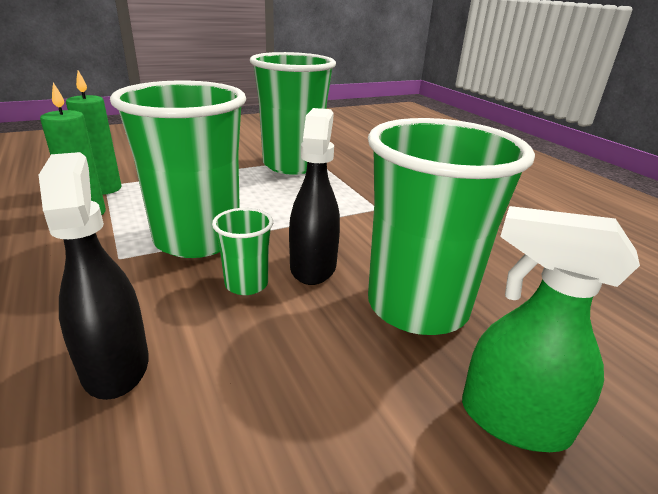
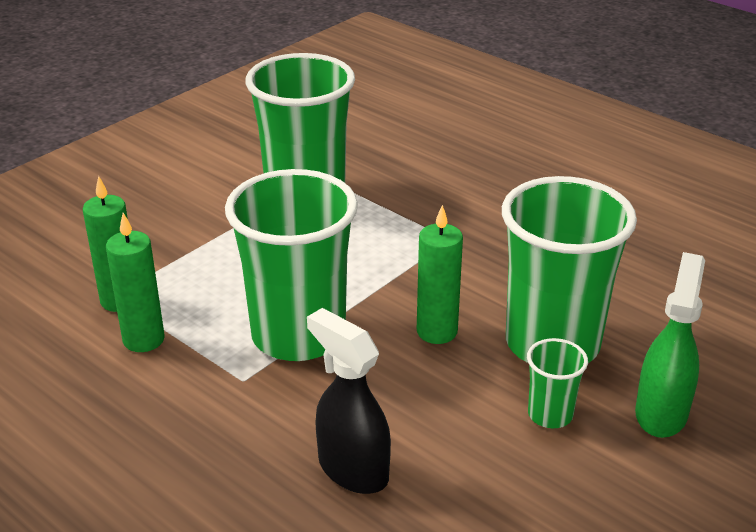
camera: 20 degrees left, 5 degrees up
(246, 284) = (391, 369): green cup -> green cup (550, 414)
(313, 266) = (437, 331): black spray bottle -> green candle
(512, 420) = (661, 413): green spray bottle -> green spray bottle turned 105 degrees clockwise

